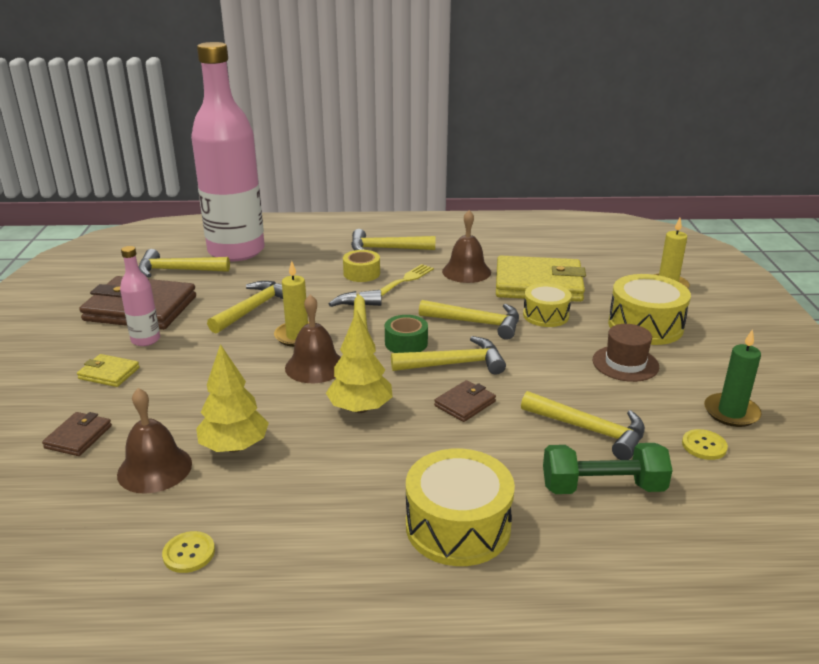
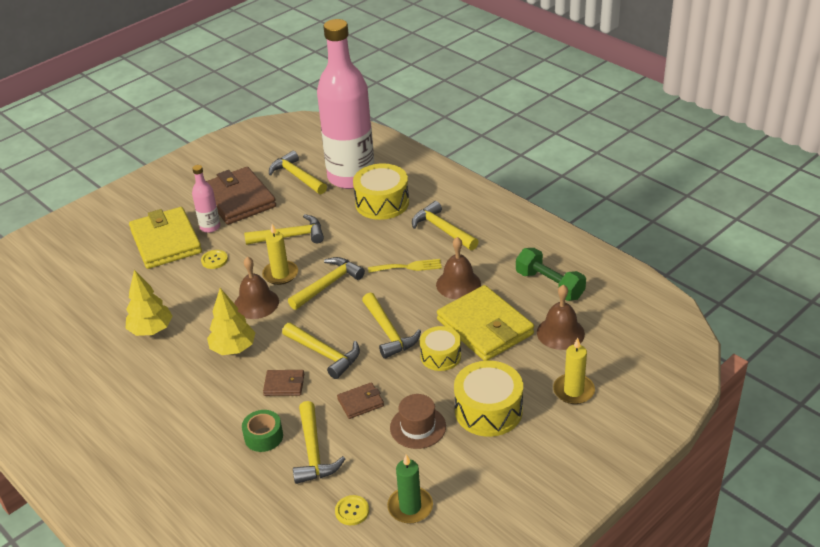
camera: 50 degrees right, 10 degrees up
(78, 437) = (106, 276): brown wallet -> brown wallet (360, 402)
(109, 373) = (166, 241): yellow wallet -> yellow wallet, size x2.18
(154, 468) = (108, 318): brown bell -> brown bell (560, 333)
(189, 553) = (63, 375): yellow button -> yellow button (214, 260)
(361, 273) = (391, 244): yellow tape -> none
(406, 343) = (325, 319): green tape -> green tape (263, 436)
(458, 526) = (167, 449): yellow drum -> yellow drum (382, 203)
(602, 487) = (258, 487): green dumbbell -> green dumbbell (549, 285)

